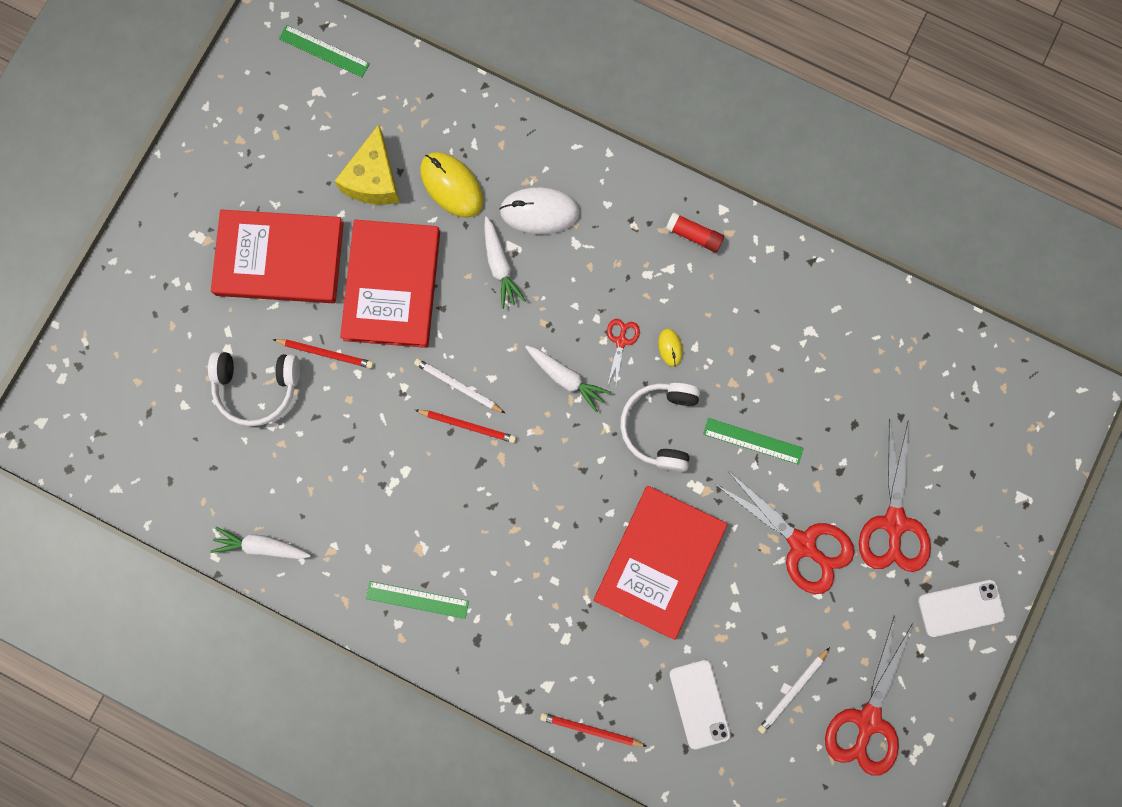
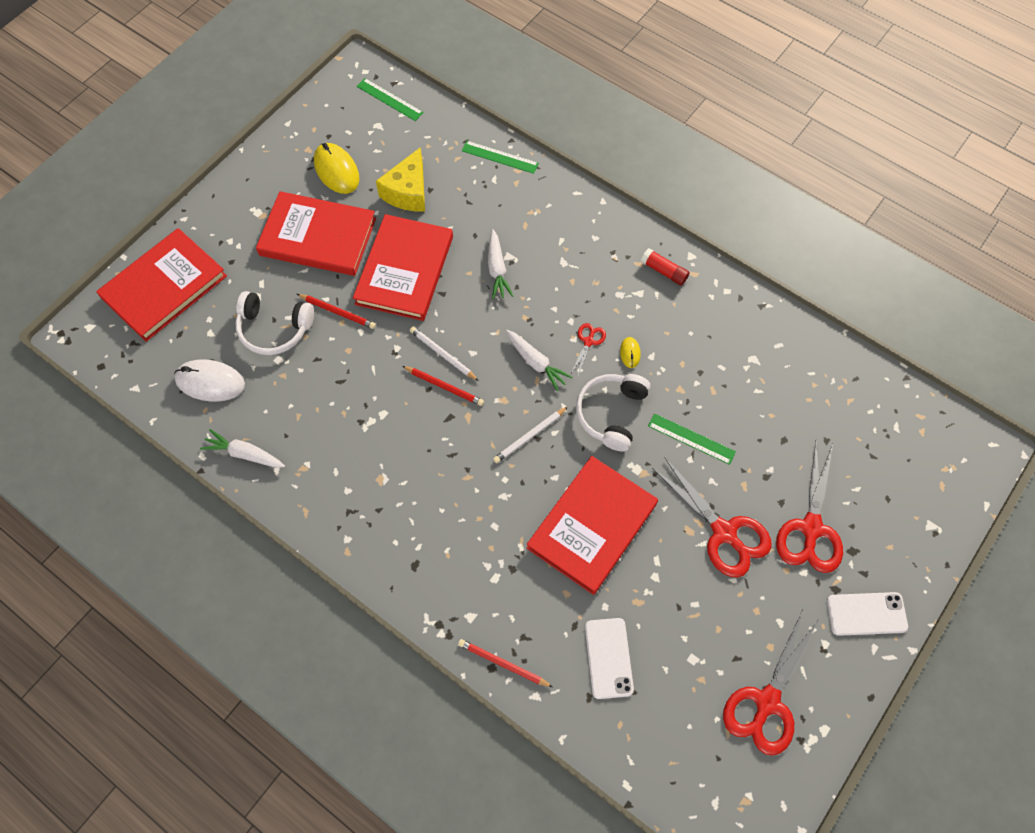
camera: 10 degrees right, 15 degrees down
(114, 356) = (164, 287): none -> red book
(417, 599) = (369, 521): green ruler -> green ruler (500, 157)
(452, 186) = (470, 206): yellow mouse -> yellow mouse (336, 170)
(539, 212) = (538, 235): white mouse -> white mouse (210, 382)
(792, 690) = (698, 661): white pencil -> white pencil (530, 436)

